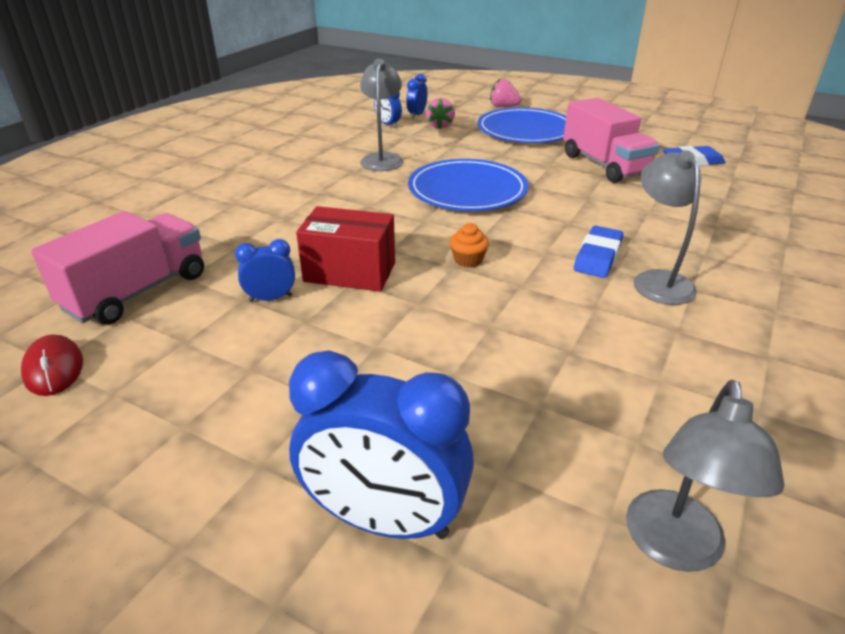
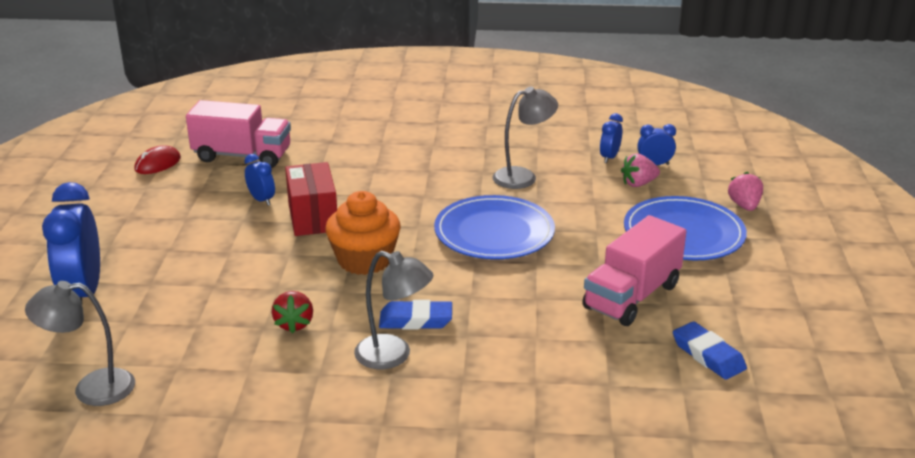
camera: 65 degrees right, 5 degrees down
(468, 260) = (364, 260): orange cupcake -> orange cupcake, size x2.19
(573, 328) = (294, 324): none -> red strawberry
(657, 280) = (393, 355): grey lamp -> grey lamp turned 60 degrees clockwise

